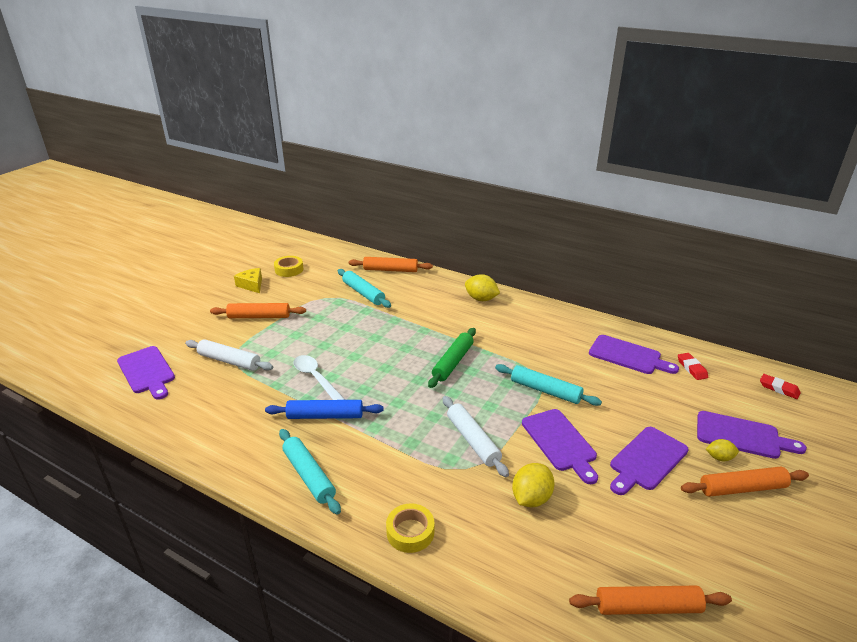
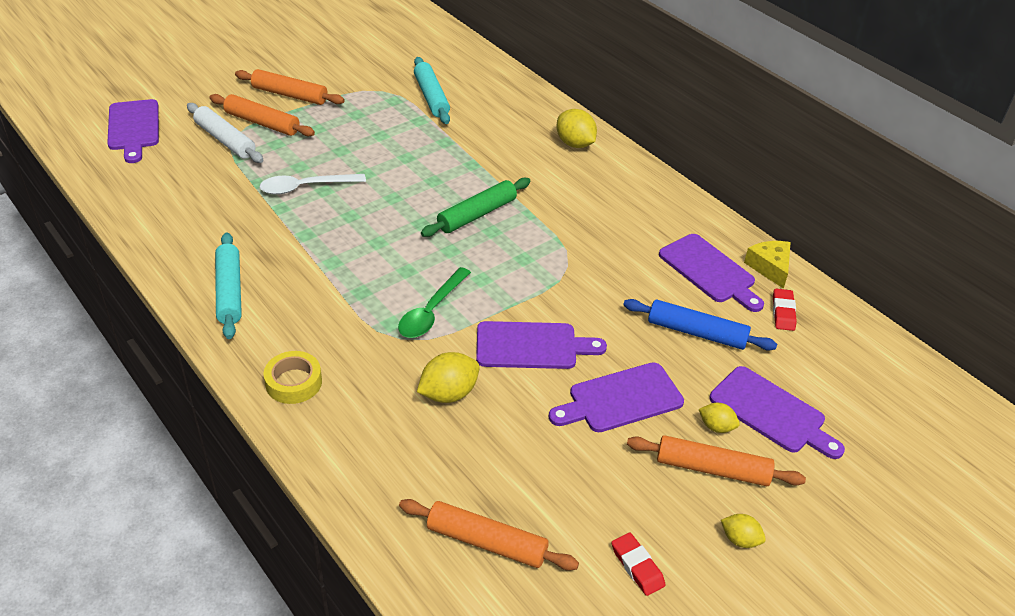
camera: 20 degrees right, 10 degrees up
(252, 285) = (306, 52): yellow cheese -> yellow cheese (770, 267)
(289, 269) = (362, 42): yellow tape -> none
(316, 378) = (305, 187): white spoon -> white spoon turned 90 degrees counterclockwise
(325, 416) = (288, 233): blue rolling pin -> blue rolling pin (697, 332)
(390, 270) = (487, 74): orange rolling pin -> orange rolling pin (262, 123)
(473, 440) = (431, 311): white rolling pin -> green spoon
(545, 391) = (564, 282): turquoise rolling pin -> none
(560, 442) = (532, 346): purple cutting board -> purple cutting board turned 90 degrees counterclockwise
(779, 388) = (882, 374): red eraser -> red eraser (637, 566)
(801, 533) = (740, 539): none -> yellow lemon

